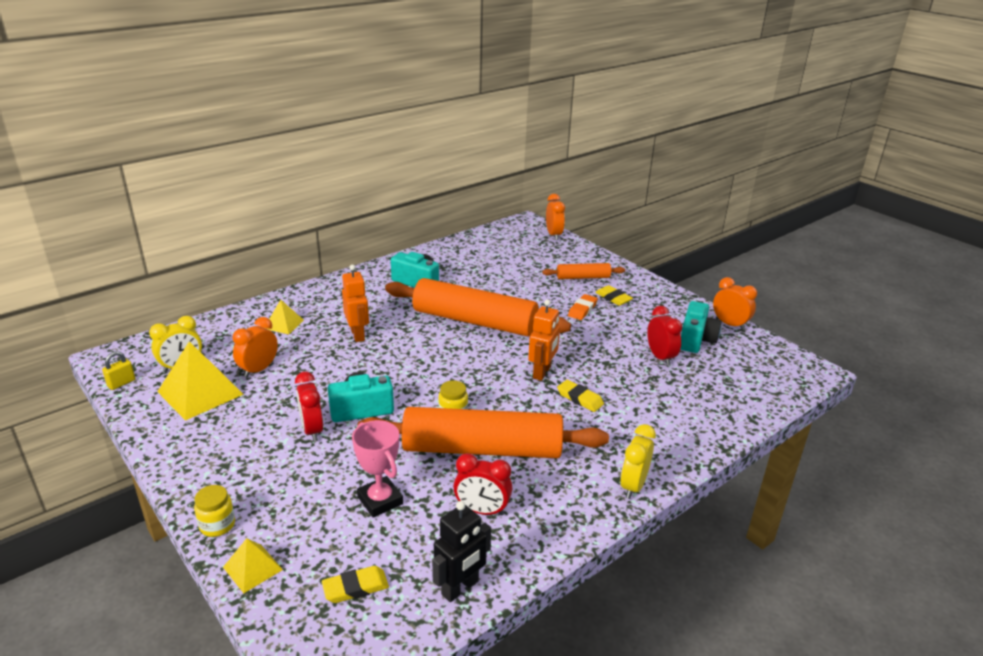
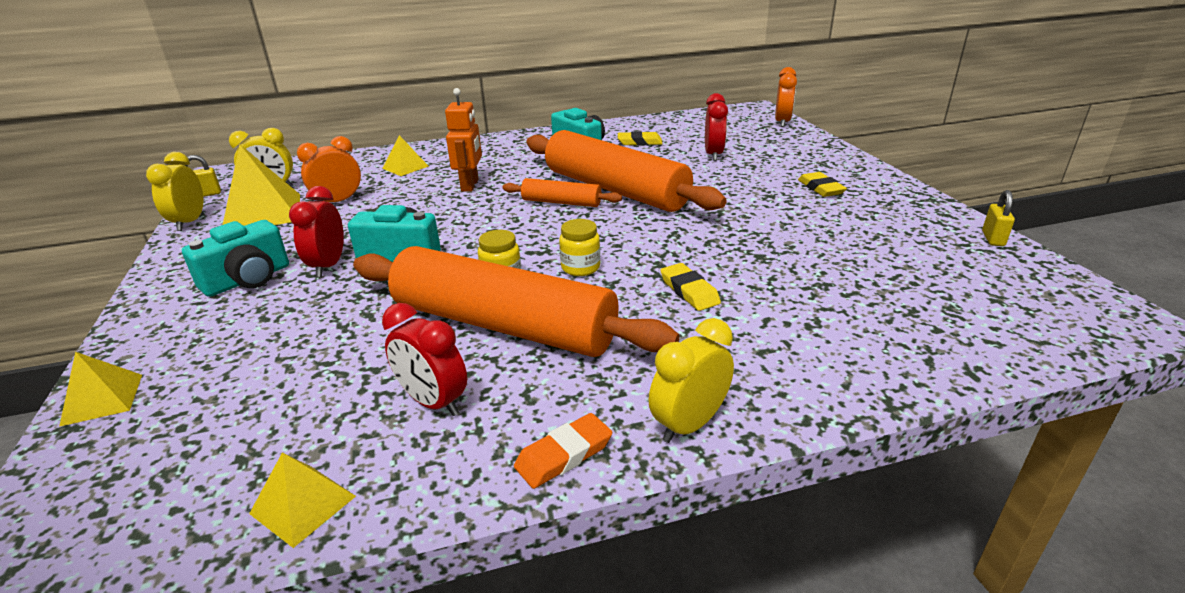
camera: 25 degrees right, 0 degrees up
(141, 414) = (189, 222): none -> yellow clock
(217, 525) = (127, 341): yellow jar -> yellow jar (580, 268)
(355, 587) = (179, 459): yellow eraser -> yellow eraser (639, 142)
(380, 500) = (321, 357): pink trophy -> none
(460, 588) = (303, 505): black robot -> yellow pyramid
(542, 372) = (658, 253): orange robot -> none
(582, 309) = (767, 195): orange eraser -> orange eraser (564, 455)
(583, 277) = (792, 164): orange rolling pin -> orange rolling pin (561, 202)
(660, 357) = (850, 262): red clock -> red clock (713, 154)
(696, 340) = (923, 249): turquoise camera -> turquoise camera (248, 279)
(729, 324) = (993, 238): orange clock -> yellow padlock

